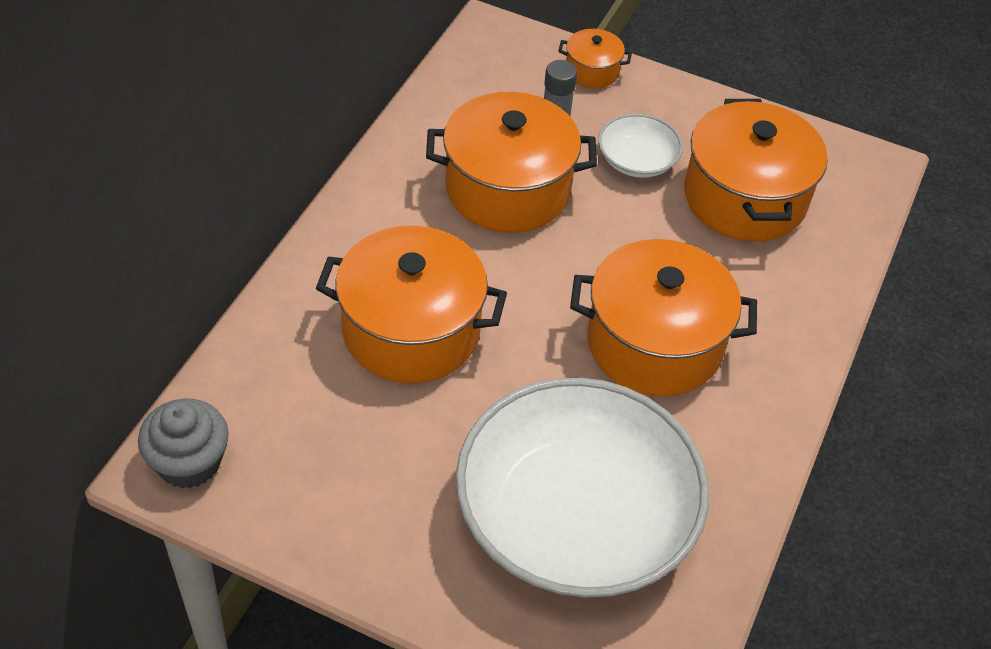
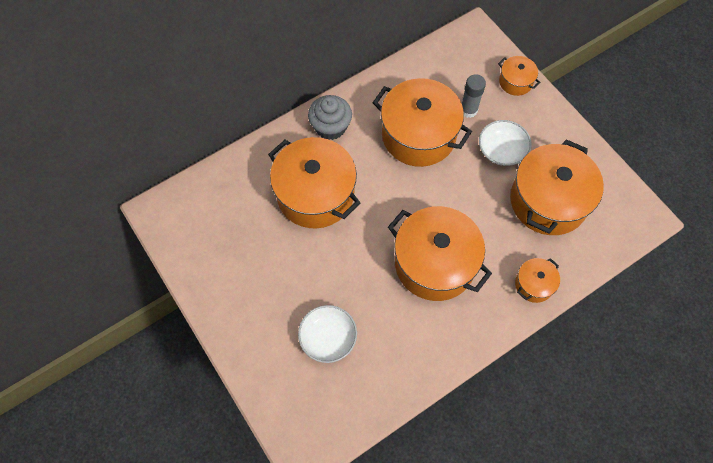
camera: 35 degrees right, 15 degrees up
(189, 462) = (171, 213): grey cupcake -> grey cupcake (330, 127)
(575, 517) = (328, 337): white bowl -> white bowl, size x0.43
(805, 308) = (534, 284): none -> orange pot

